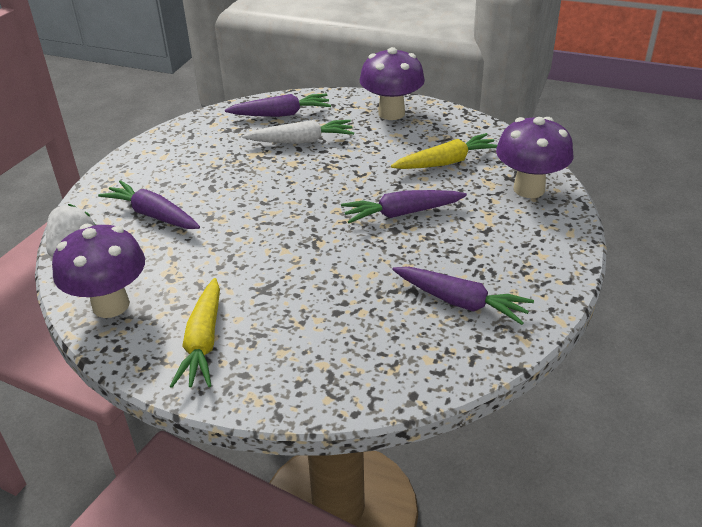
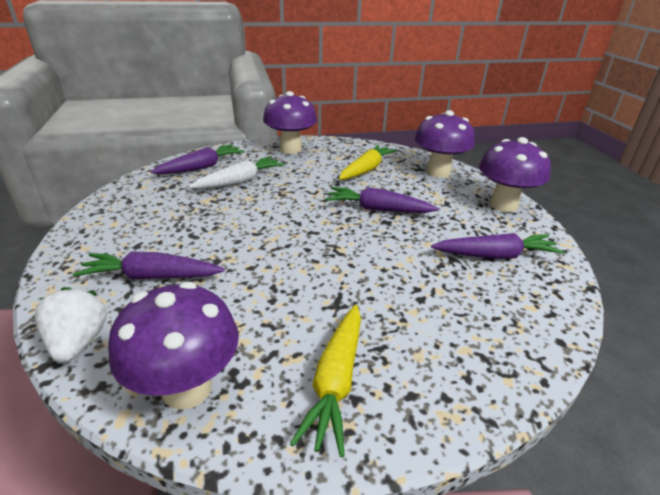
camera: 35 degrees left, 5 degrees down
(203, 342) = (336, 381): yellow carrot -> yellow carrot turned 45 degrees clockwise
(401, 213) = (377, 209): purple carrot -> purple carrot turned 60 degrees clockwise
(551, 253) = (503, 205): none -> purple mushroom

